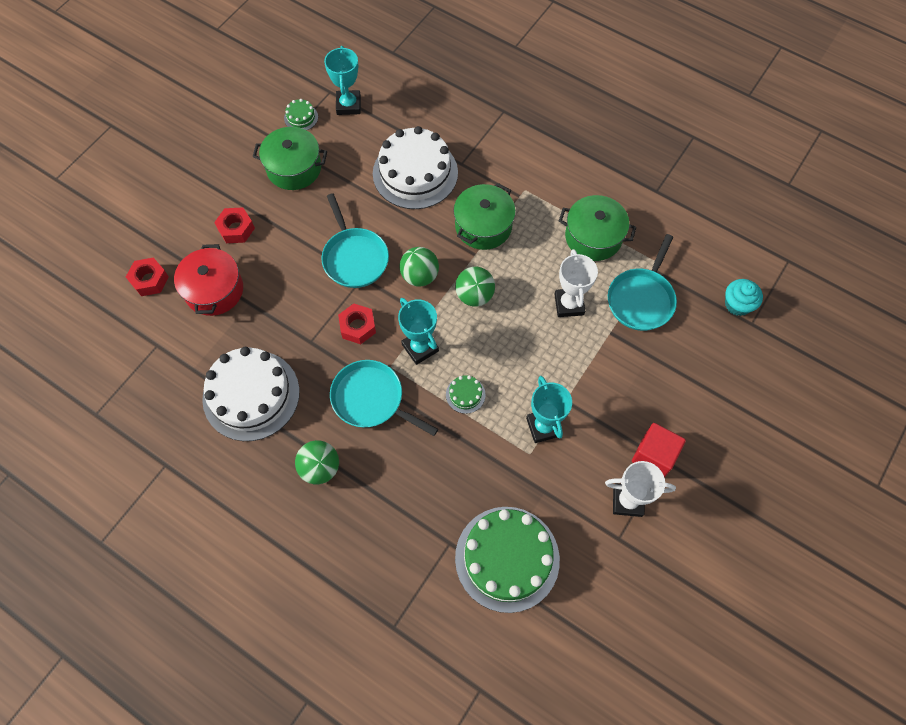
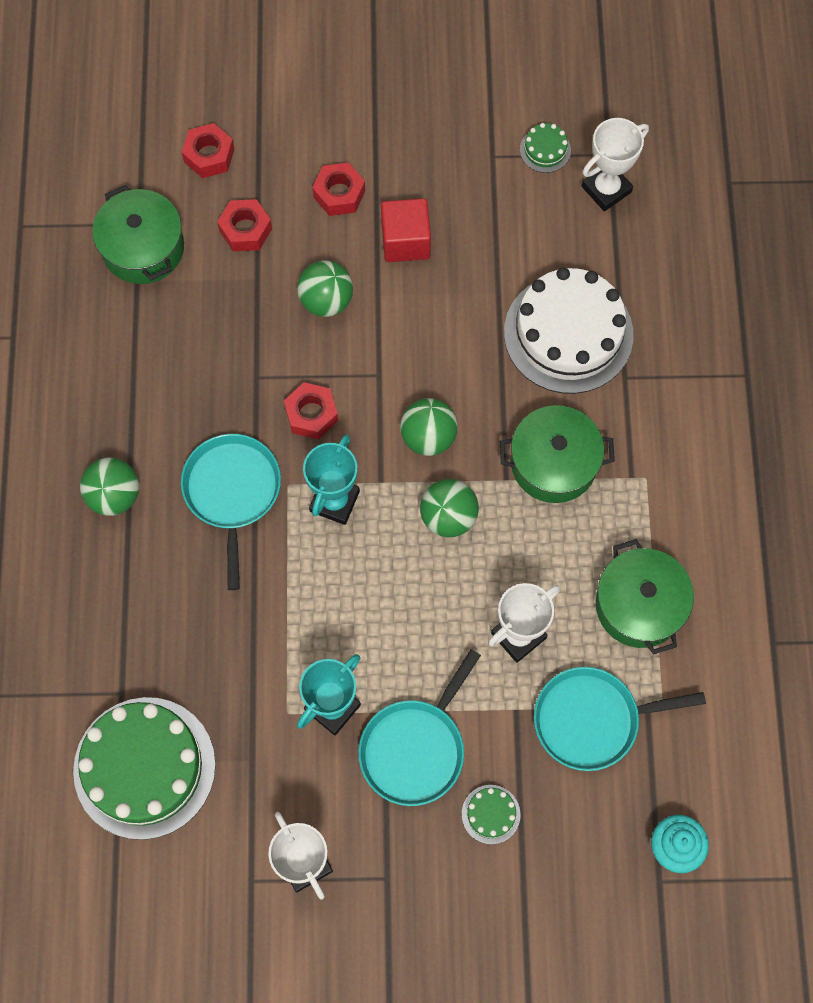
camera: 55 degrees right, 5 degrees up
(214, 290) = (245, 230): red pot -> red nut
(251, 395) = (149, 362): white cake -> none
(294, 168) = (468, 194): green pot -> green pot (143, 248)
(295, 276) = (326, 300): none -> green ball
(348, 105) = (606, 189): turquoise trophy -> white trophy
(354, 258) = (398, 348): turquoise pan -> turquoise pan (415, 749)
(465, 394) = (311, 592): green cake -> green cake (491, 814)
(654, 456) = (384, 861): red cube -> red cube (405, 241)

